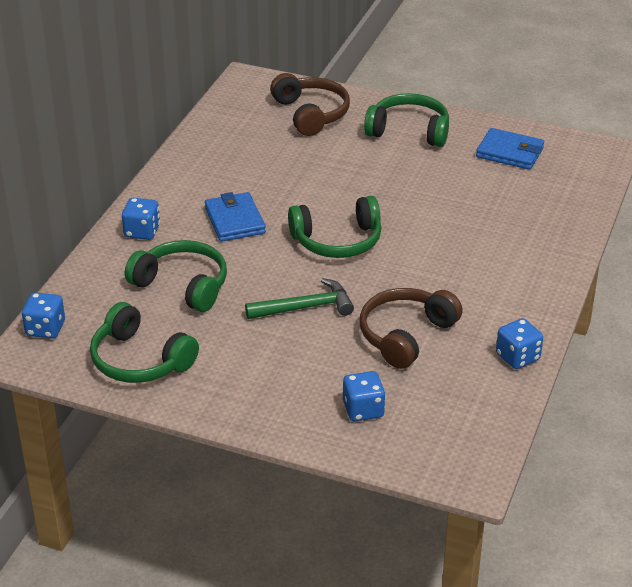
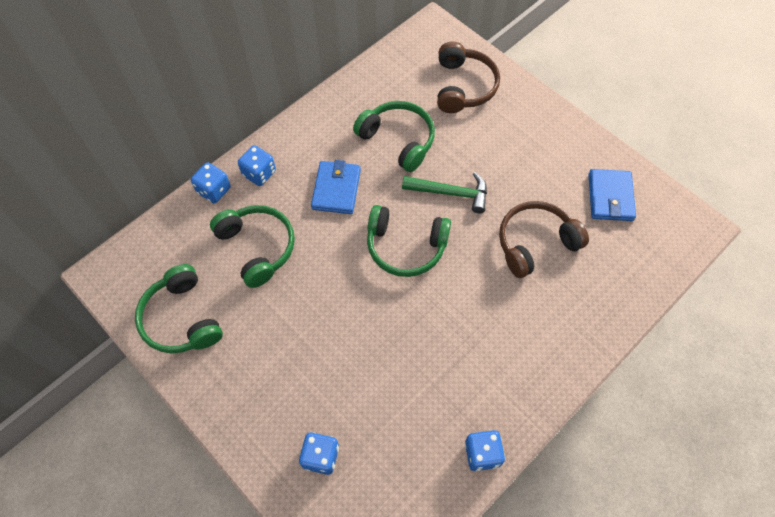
camera: 25 degrees right, 25 degrees up
(45, 329) = (133, 253): blue dice -> blue dice (214, 190)
(305, 307) = (338, 314): green hammer -> green hammer (450, 193)
(406, 335) = (402, 384): brown headphones -> brown headphones (535, 243)
(409, 131) = (535, 137): green headphones -> green headphones (398, 140)
(510, 152) = (610, 197): blue wallet -> blue wallet turned 45 degrees clockwise

